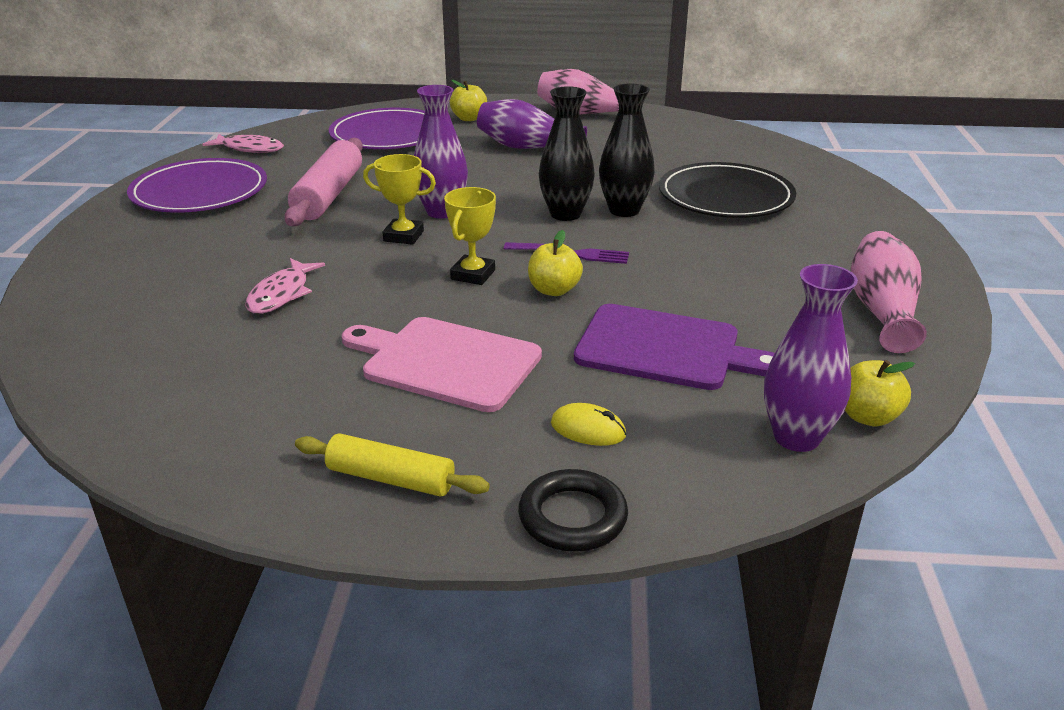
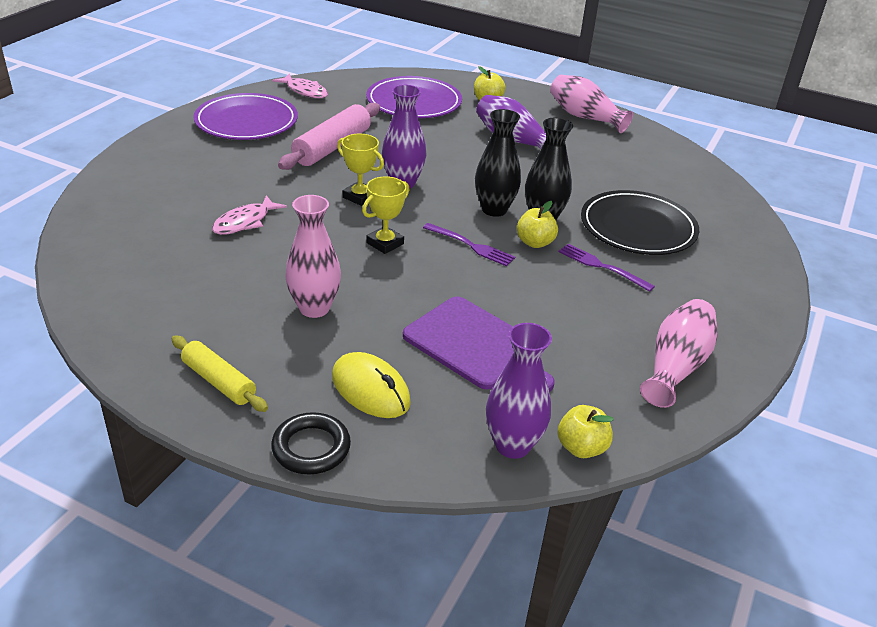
camera: 20 degrees right, 5 degrees up
(445, 362) = (314, 308): pink cutting board -> pink vase
(554, 290) = (433, 273): yellow apple -> yellow apple (535, 243)
(588, 429) = (370, 390): yellow mouse -> yellow mouse, size x1.67
(723, 239) = (601, 266): none -> purple fork

